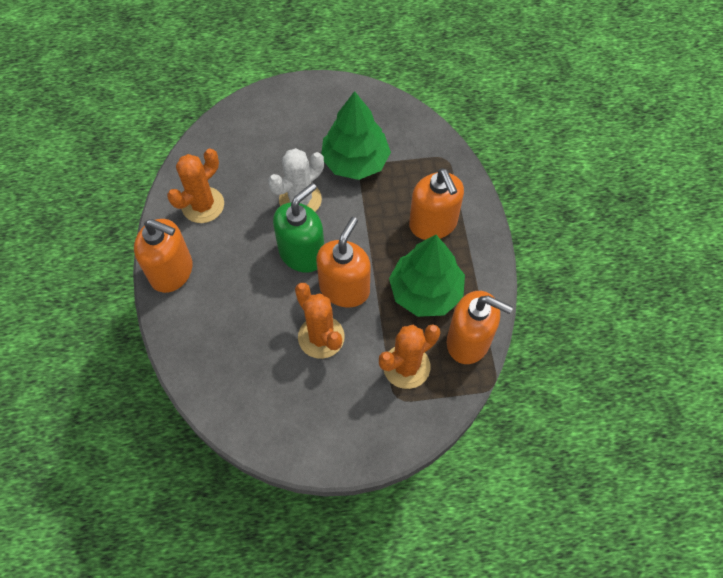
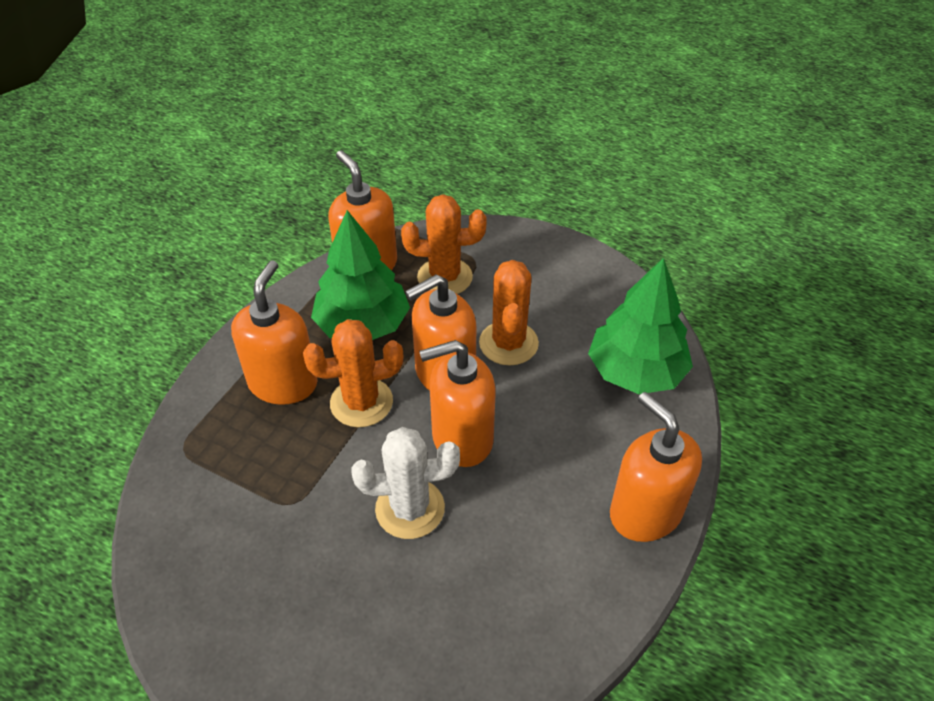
camera: 145 degrees left, 15 degrees down
(203, 205) = (550, 585): orange cactus -> orange cactus (361, 402)
(302, 253) = (462, 438): green soap dispenser -> orange soap dispenser
(355, 161) = (292, 518): green tree -> green tree (636, 371)

